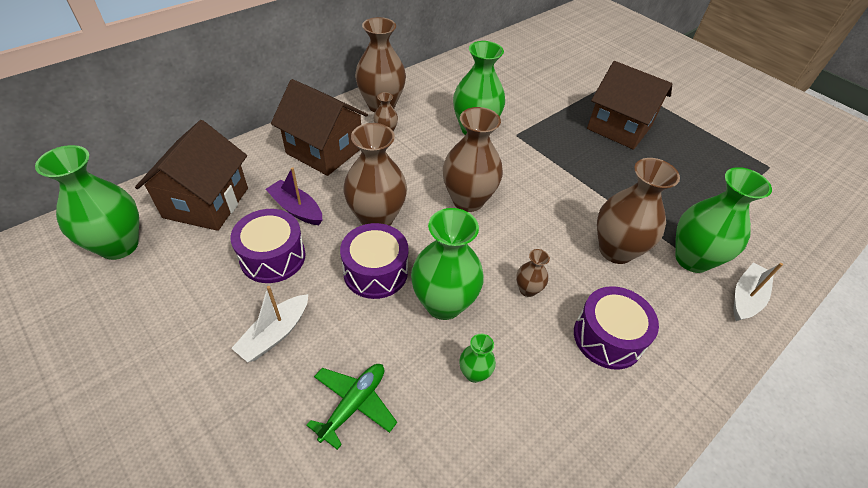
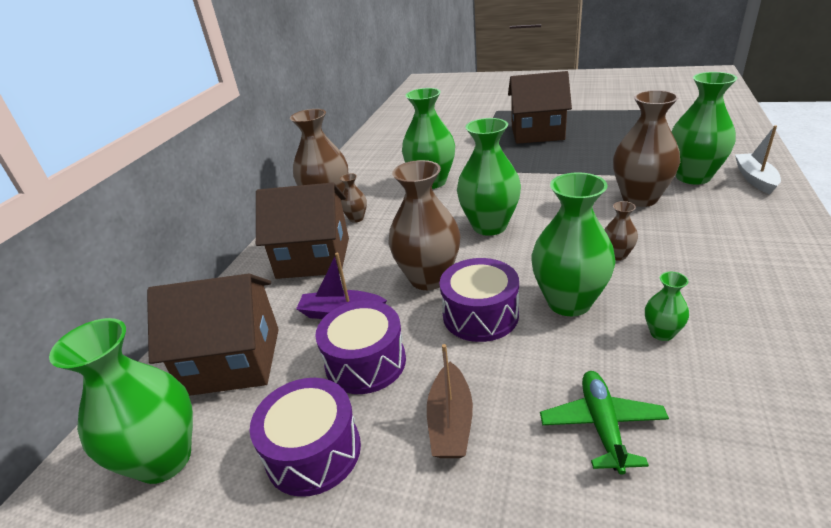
camera: 25 degrees left, 15 degrees down
(206, 203) = (233, 361): brown house -> brown house turned 75 degrees counterclockwise
(275, 334) = (451, 422): white boat -> brown boat
(468, 200) = (489, 226): brown vase -> green vase
(608, 337) = (713, 250): purple drum -> purple drum (313, 451)

